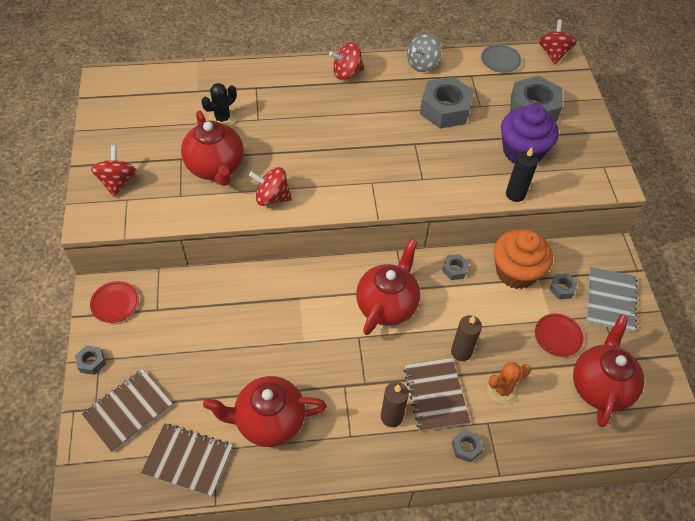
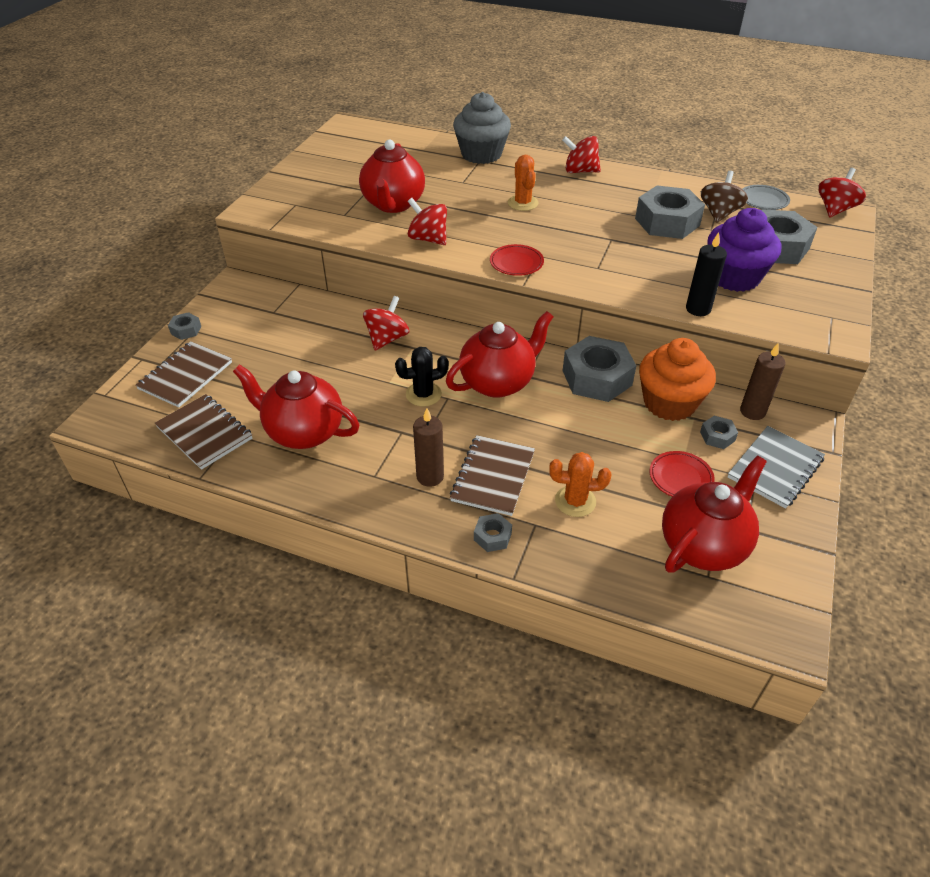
camera: 30 degrees right, 10 degrees down
(115, 303) = (241, 296): red plate -> red plate (516, 263)
(117, 182) = (298, 191): red spinning top -> red spinning top (387, 339)
(128, 411) = (185, 376): brown notebook -> brown notebook turned 45 degrees counterclockwise
(222, 119) = (429, 173): black cactus -> black cactus (423, 394)
(253, 79) = (481, 154): none -> grey cupcake
(323, 127) = (523, 203): none -> orange cactus
(422, 64) = (668, 183): grey spinning top -> none
(454, 269) = (596, 378): grey nut -> grey nut, size x2.20
(461, 352) = (551, 450): brown candle -> brown candle (752, 411)
(477, 86) = (719, 214): none -> brown spinning top

